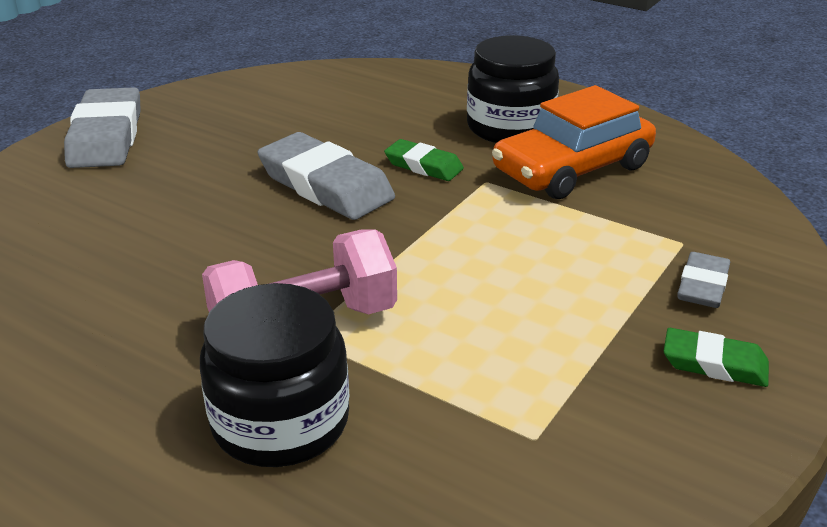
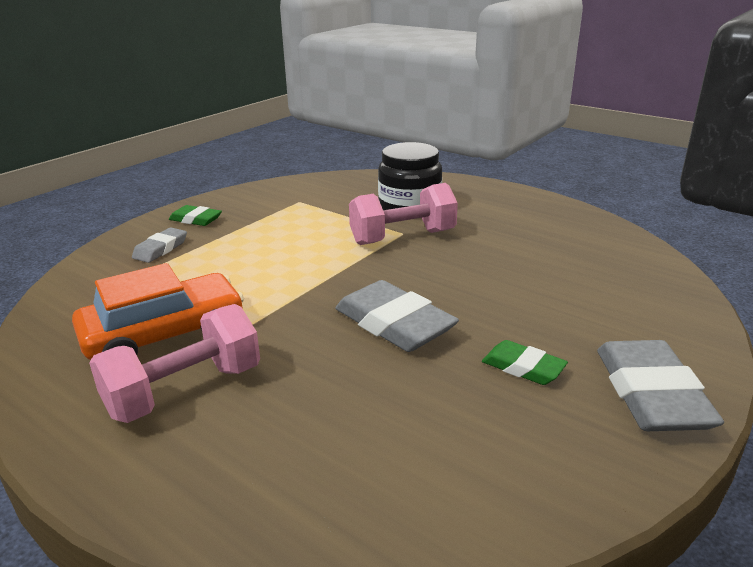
camera: 175 degrees left, 5 degrees down
(423, 166) = (300, 342): green eraser -> green eraser (523, 367)
(510, 127) = (185, 391): black jar -> pink dumbbell

